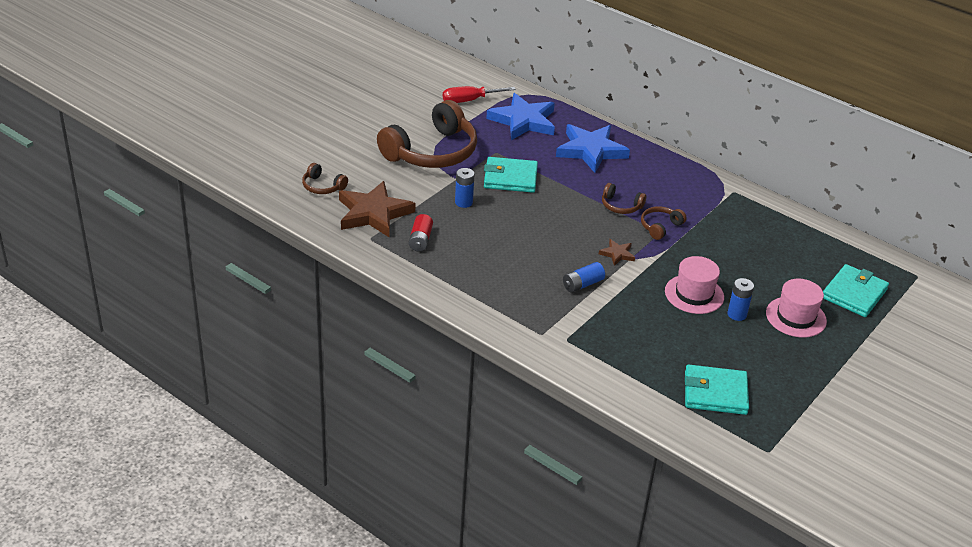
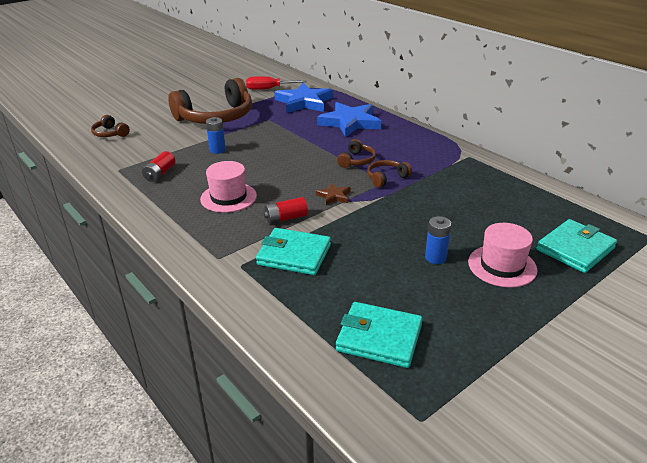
camera: 15 degrees right, 5 degrees down
(373, 213) = (135, 153): brown star -> none
(510, 178) = (269, 136): turquoise wallet -> turquoise wallet (294, 255)
(582, 284) = (286, 218): blue battery -> red battery
(621, 206) = (356, 160): brown headphones -> brown headphones turned 105 degrees counterclockwise
(694, 294) = (396, 235): pink hat -> pink hat (228, 197)

